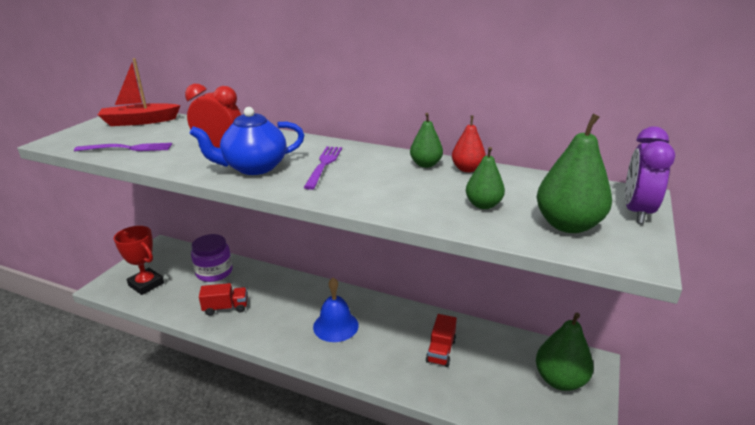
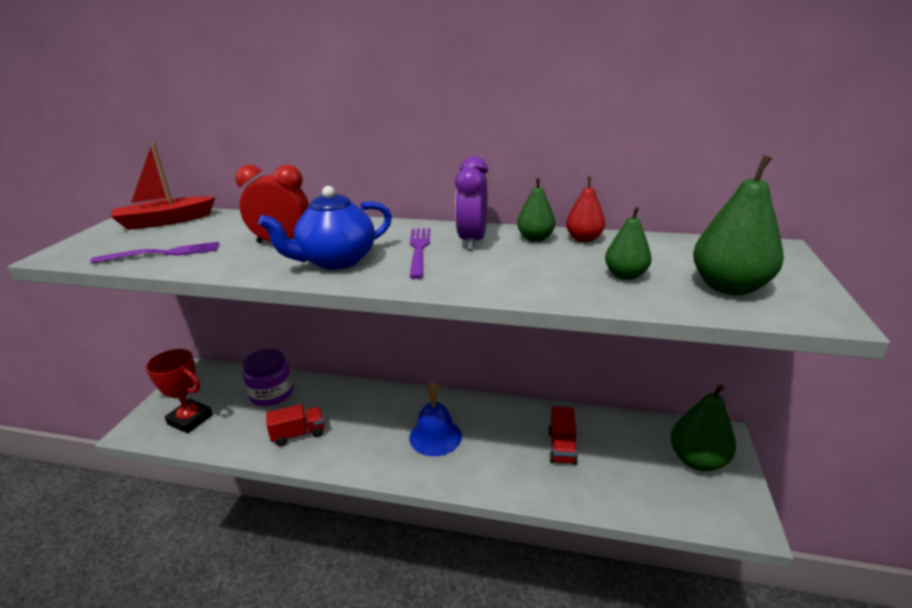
camera: 10 degrees left, 0 degrees up
(637, 212) = (788, 265): purple clock -> purple clock (472, 241)

